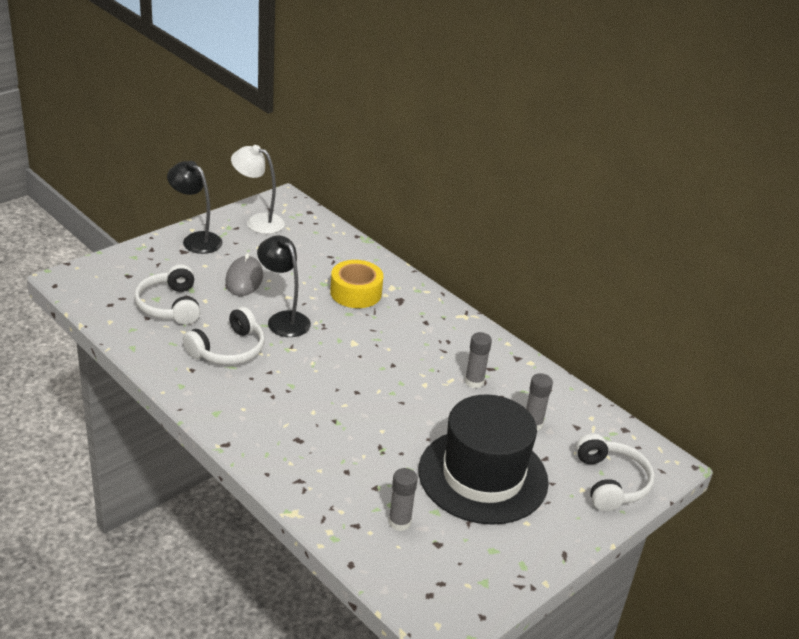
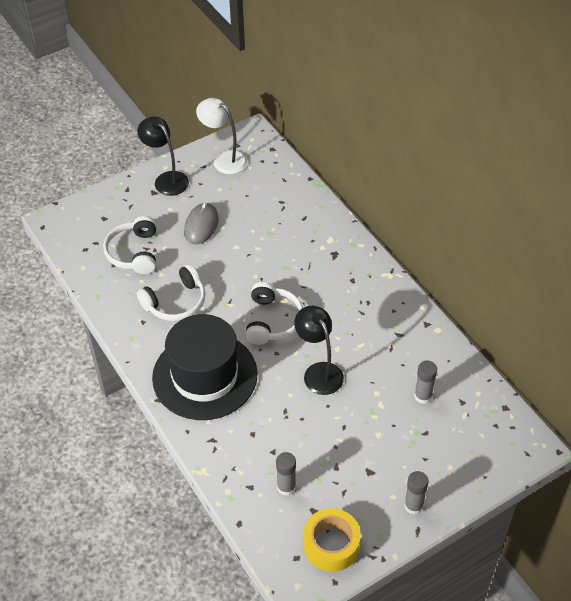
camera: 15 degrees right, 15 degrees up
(283, 319) = (227, 272): black lamp -> black lamp (319, 372)
(356, 292) = (296, 244): yellow tape -> yellow tape (331, 545)
(474, 381) = (381, 348): grey glue stick -> grey glue stick (413, 506)
(483, 476) = (366, 447): black hat -> black hat (205, 376)
(611, 482) = (477, 462): white headphones -> white headphones (272, 321)

